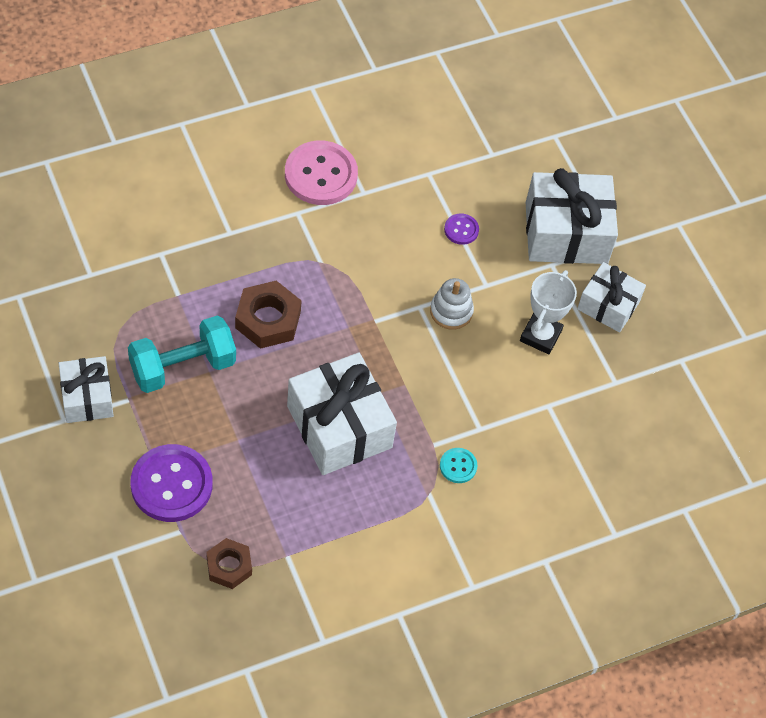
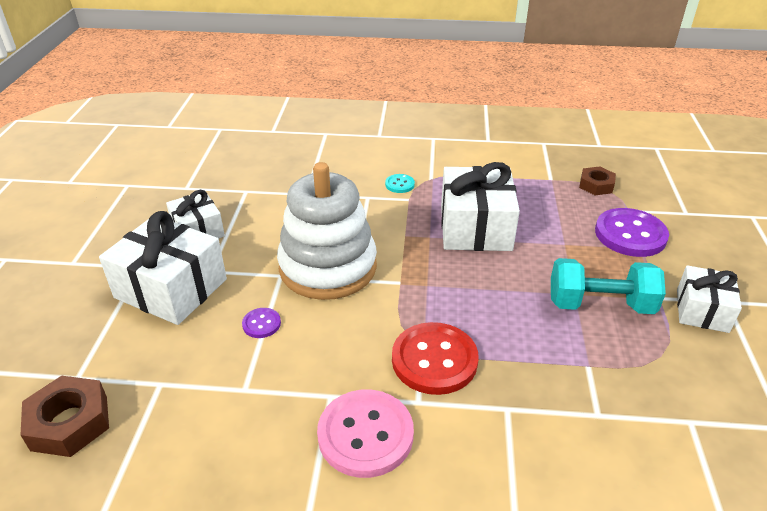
camera: 145 degrees left, 20 degrees down
(268, 319) = (501, 314): brown nut -> brown nut (69, 423)
(303, 251) = (434, 360): none -> red button
(451, 311) = (328, 267): white stacking toy -> white stacking toy, size x2.34
(540, 335) = (271, 230): white trophy -> none

